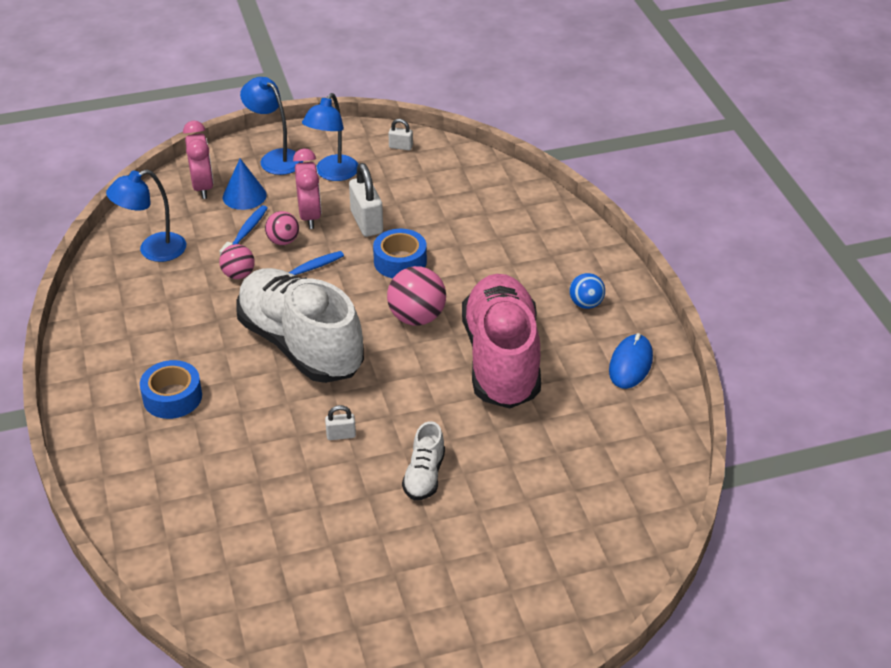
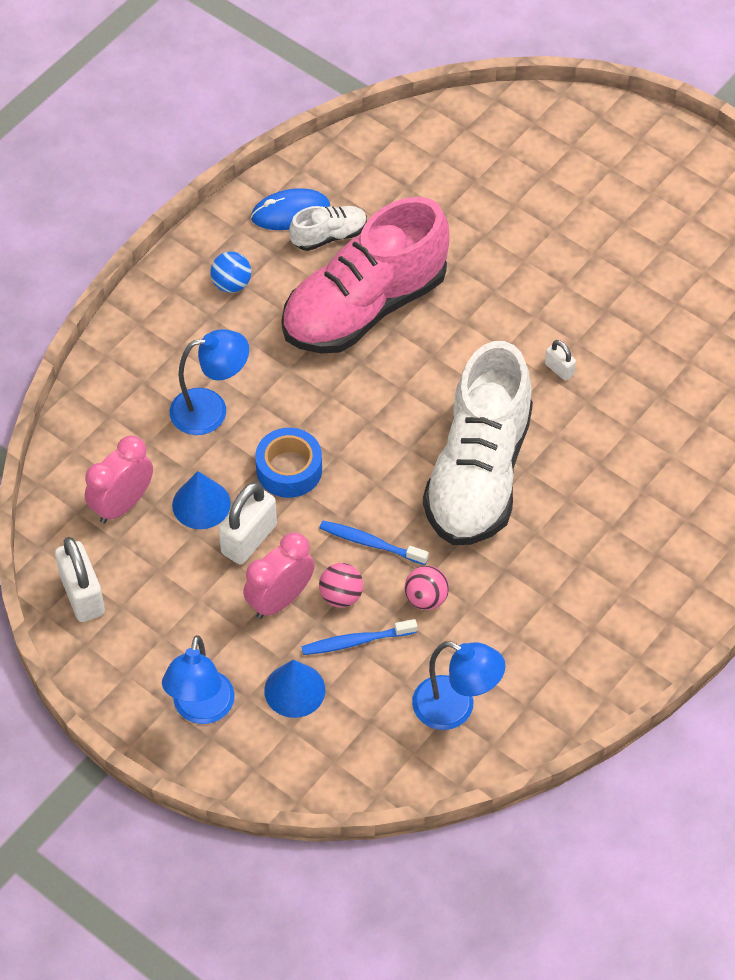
camera: 125 degrees left, 15 degrees up
(172, 397) = (631, 528): blue tape -> none
(202, 187) = (312, 745): pink clock -> pink clock (122, 504)
(333, 174) = (186, 629): blue lamp -> blue lamp (211, 410)
(400, 147) = (82, 595): white padlock -> white padlock, size x1.94
(414, 215) = (201, 504): none -> blue cone
(417, 318) = (362, 405): pink ball -> none
(424, 476) = (550, 284): white shoe -> white shoe (329, 236)

